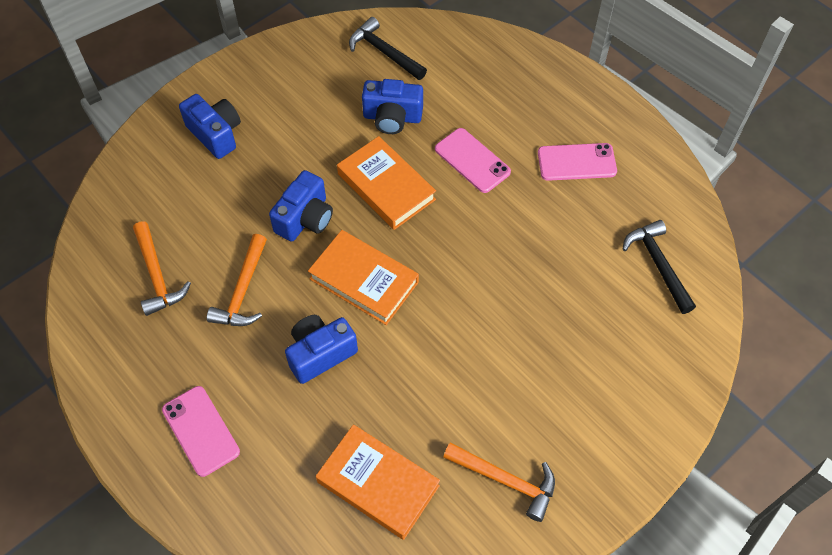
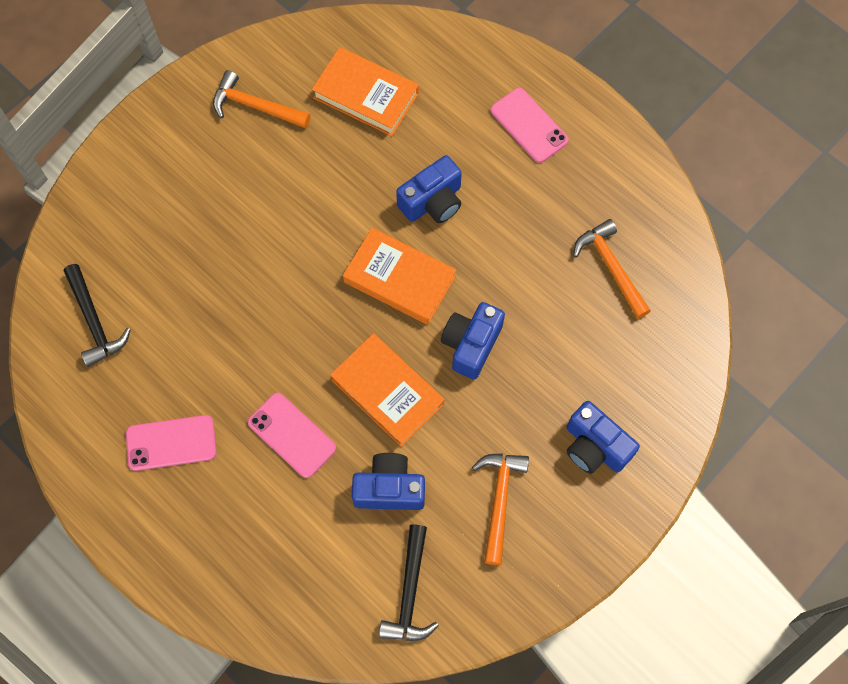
camera: 175 degrees right, 10 degrees up
(243, 291) = (520, 258): orange hammer -> orange hammer (499, 500)
(384, 52) = (410, 593): black hammer -> black hammer turned 60 degrees clockwise

